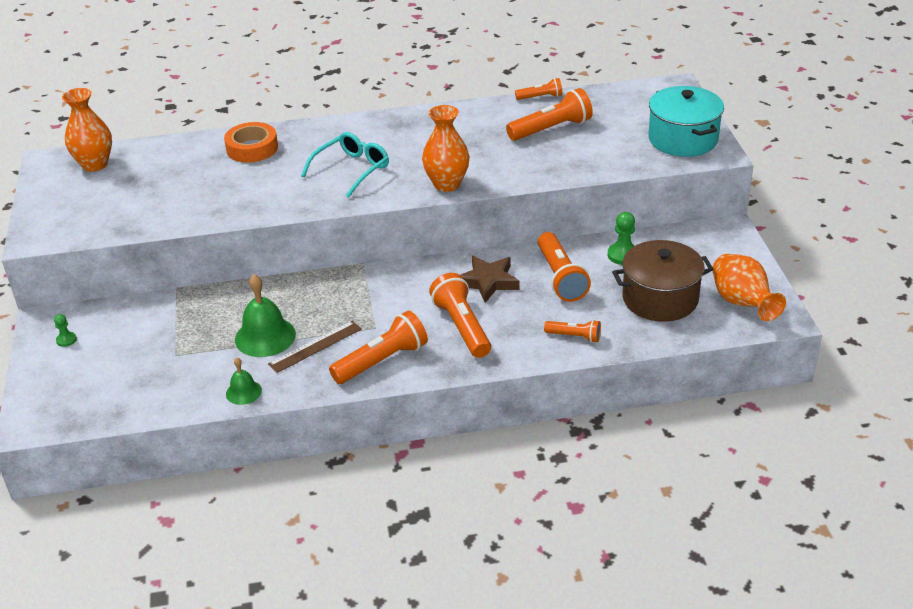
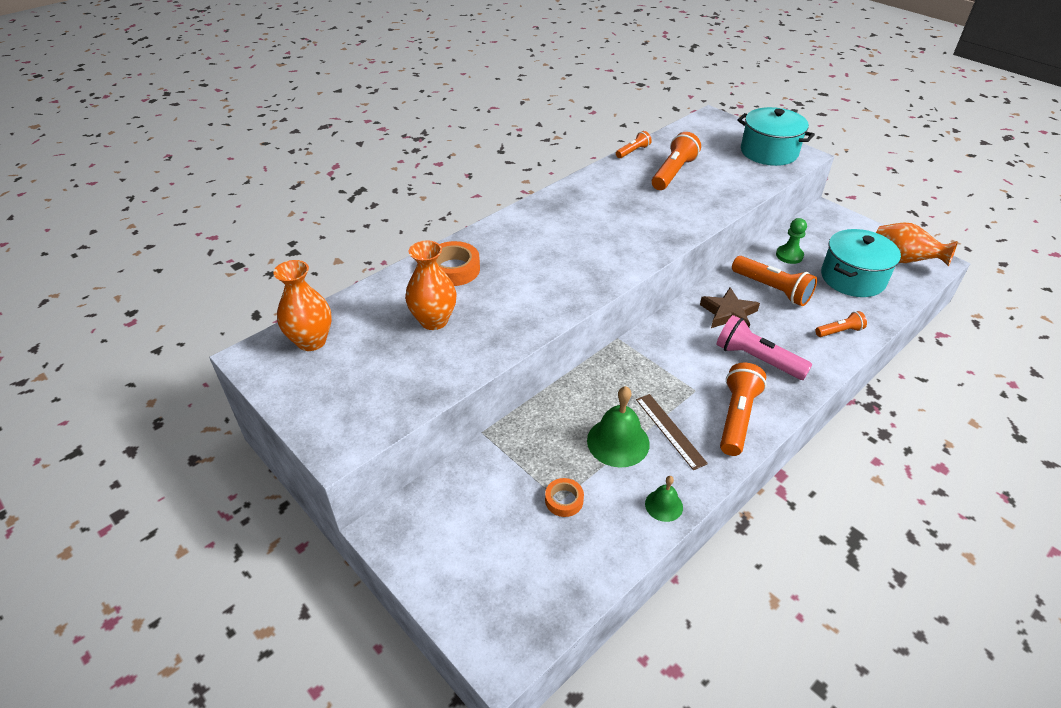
camera: 35 degrees left, 5 degrees up
(66, 340) = (433, 540): green pawn -> none
(178, 356) = (564, 500): none -> orange tape
(315, 346) = (670, 430): brown ruler -> brown ruler turned 45 degrees counterclockwise
(351, 170) = (566, 258): turquoise glasses -> none
(447, 184) = (657, 242): orange vase -> orange vase (434, 321)
(462, 327) = (757, 359): orange flashlight -> pink flashlight
(660, 298) = (852, 278): brown pot -> turquoise pot

